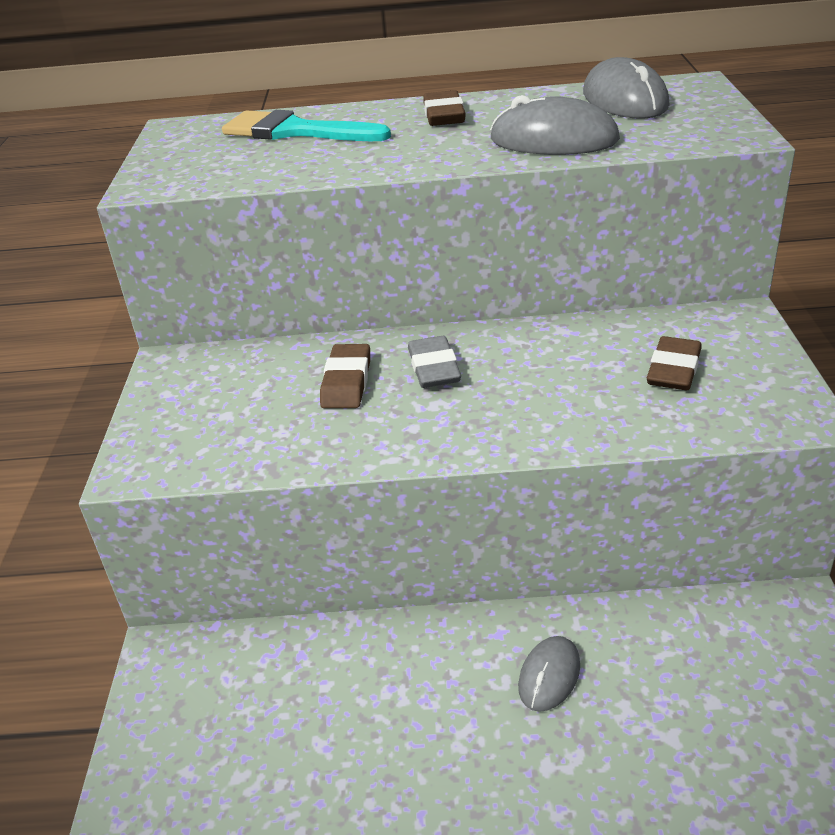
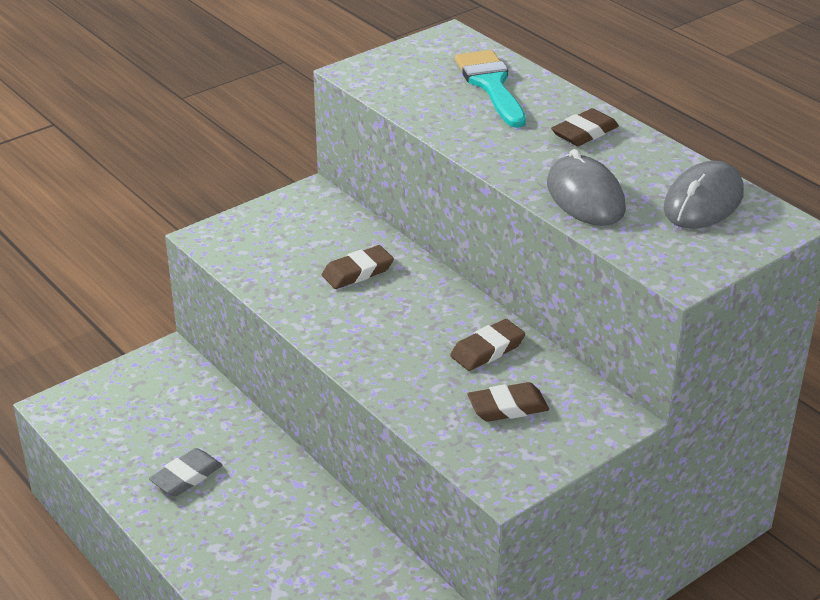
camera: 50 degrees right, 0 degrees up
(434, 368) = (407, 300): grey eraser -> grey eraser (186, 476)
(549, 676) = (281, 520): grey mouse -> none
(568, 349) = (487, 350): none -> brown eraser

